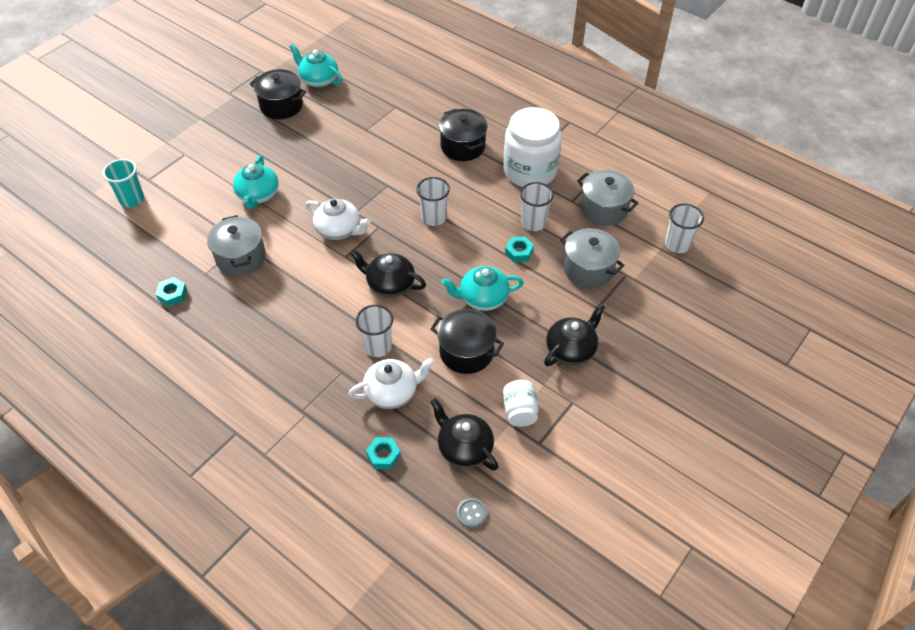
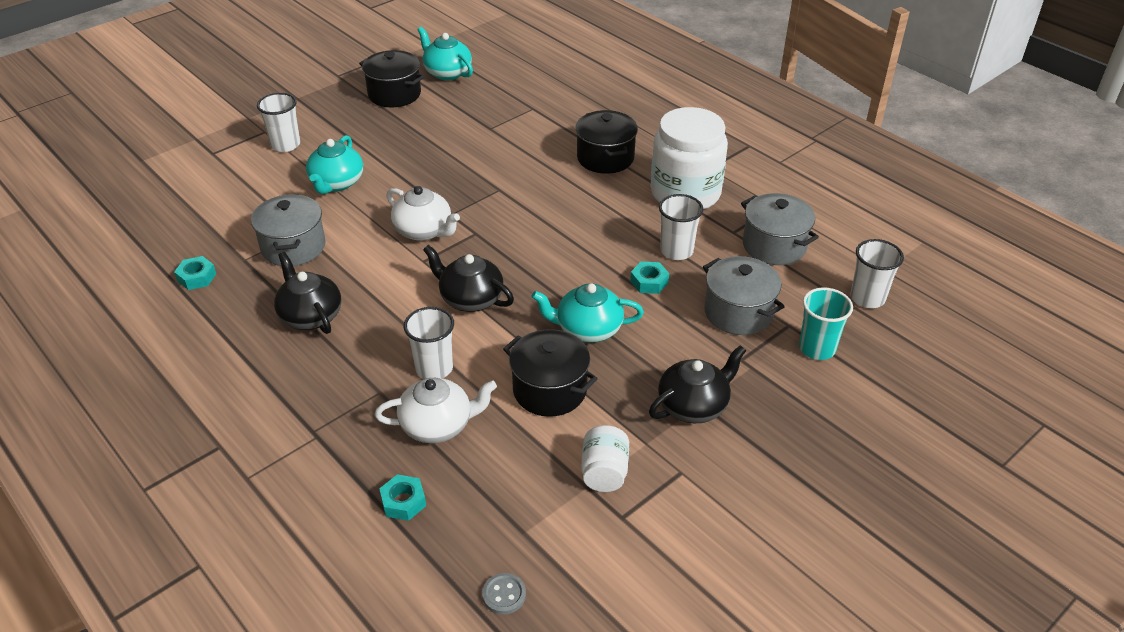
camera: 10 degrees right, 10 degrees down
(132, 199) = (185, 171): turquoise cup -> turquoise cup (817, 348)
(434, 218) = (548, 231): white cup -> white cup (285, 145)
(464, 448) = (516, 508): black teapot -> black teapot (310, 316)

